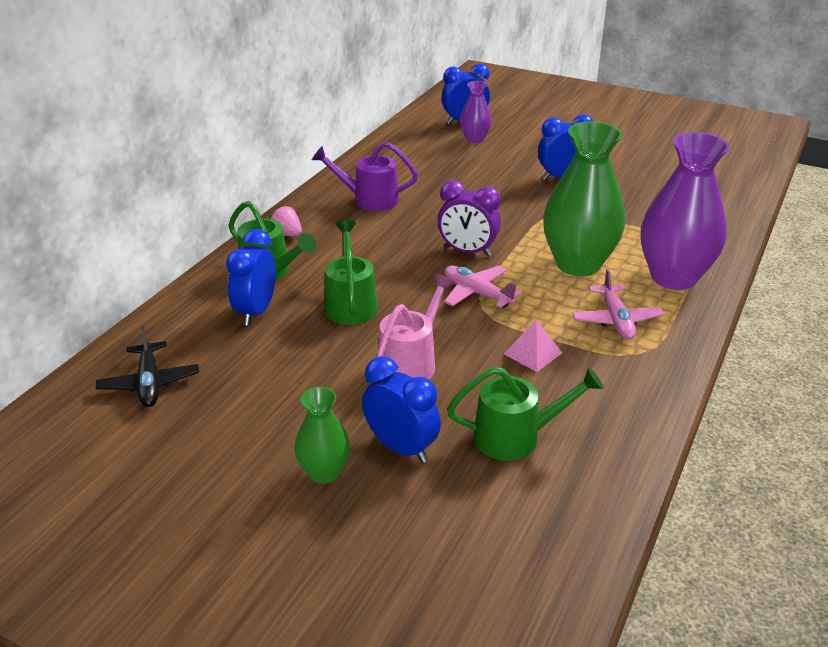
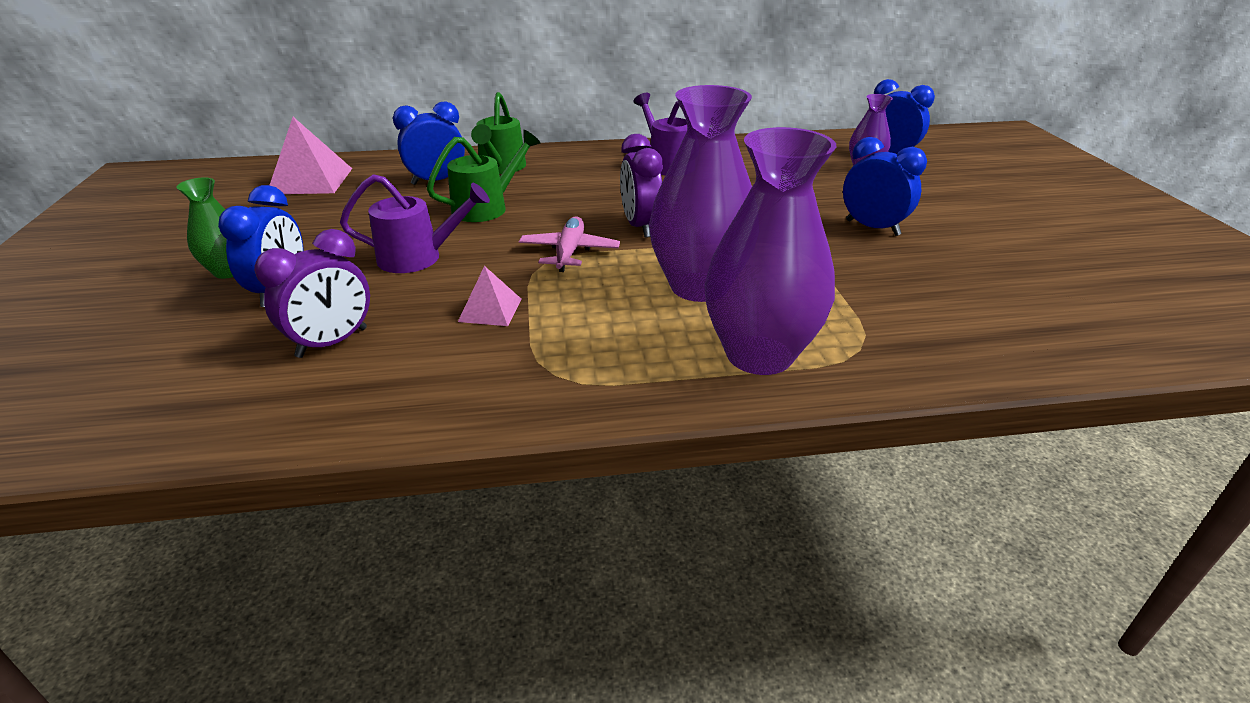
camera: 55 degrees right, 0 degrees up
(149, 383) = (311, 180): black plane -> pink pyramid
(287, 234) = (564, 156): pink strawberry -> none
(411, 362) = (419, 257): pink watering can -> purple watering can
(517, 437) = (332, 343): green watering can -> purple clock
(578, 264) = (699, 286): green vase -> purple vase
(616, 320) = (610, 340): pink plane -> none

